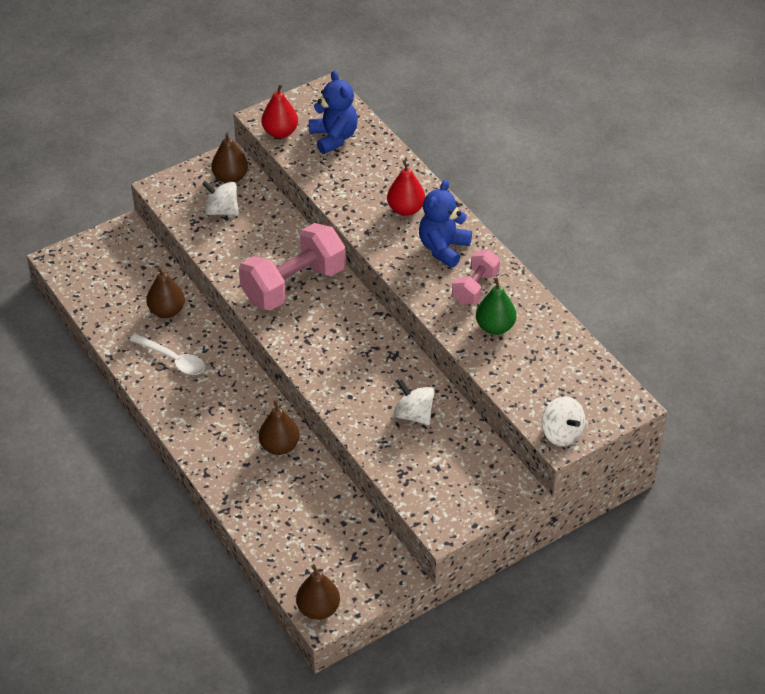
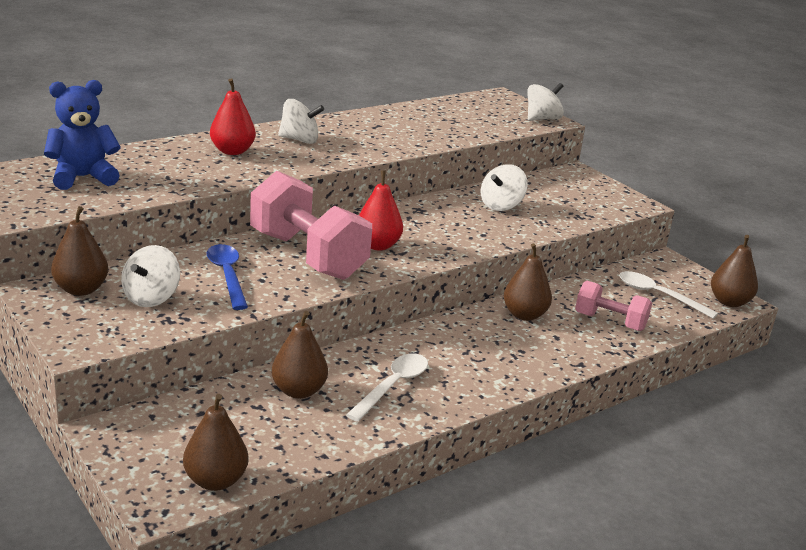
camera: 95 degrees left, 20 degrees down
(76, 279) = (215, 481): none -> brown pear
(256, 244) = (227, 276): none -> blue spoon
(280, 132) = (54, 207): red pear -> red pear (377, 245)
(324, 552) = (658, 295): none -> white spoon
(443, 248) = (299, 140): blue teddy bear -> white spinning top
(475, 288) = (360, 132): pink dumbbell -> pink dumbbell (610, 322)
(495, 327) = (415, 129): green pear -> none

